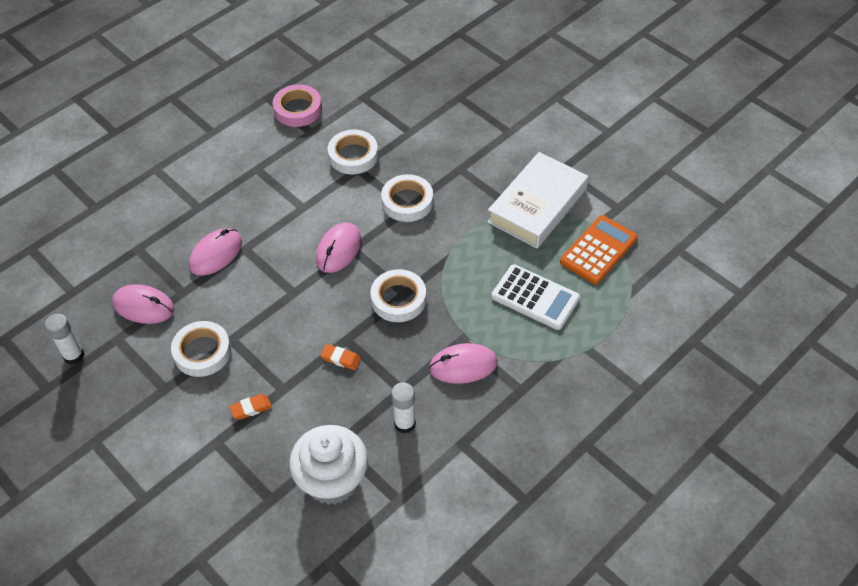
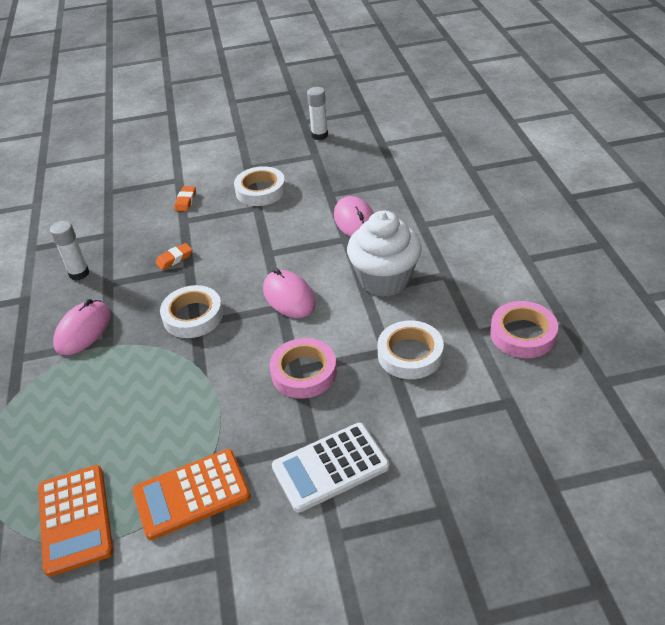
camera: 125 degrees right, 10 degrees down
(143, 306) = (334, 173): pink mouse -> none
(332, 480) = (85, 222): white cupcake -> white cupcake (385, 280)
(407, 202) = (304, 372): white tape -> pink tape
(535, 297) = (86, 420): white calculator -> white calculator (330, 467)
(537, 205) = (191, 494): white book -> orange calculator

